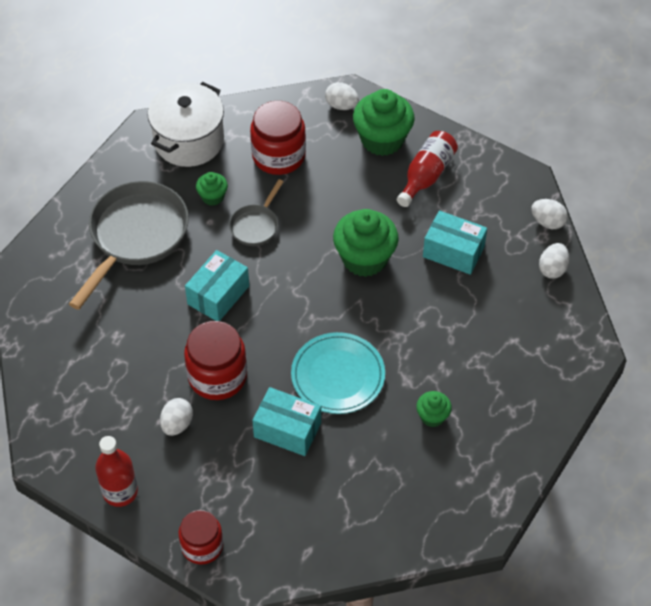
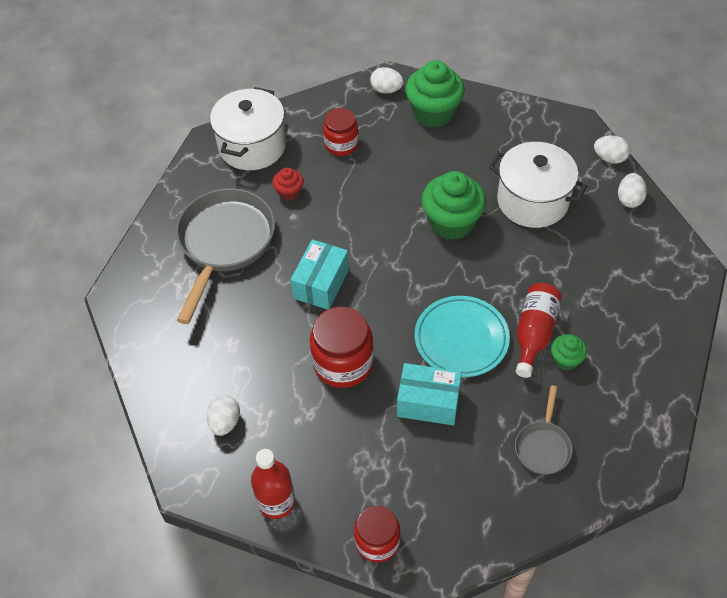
camera: 10 degrees left, 0 degrees up
(177, 424) = (316, 419): white egg -> white egg (225, 422)
(212, 197) = (289, 193): green cupcake -> red cupcake
(256, 225) = (338, 211): grey pan -> grey pan (543, 446)
(278, 156) = (341, 144): red jar -> red jar, size x0.66
(426, 175) = (484, 137): red bottle -> red bottle (534, 334)
(453, 252) = (532, 201): turquoise box -> white pot

